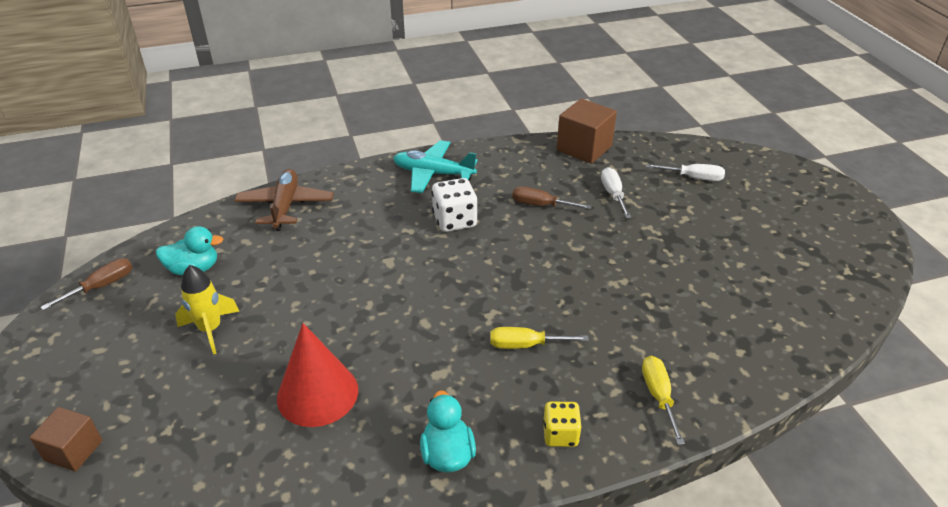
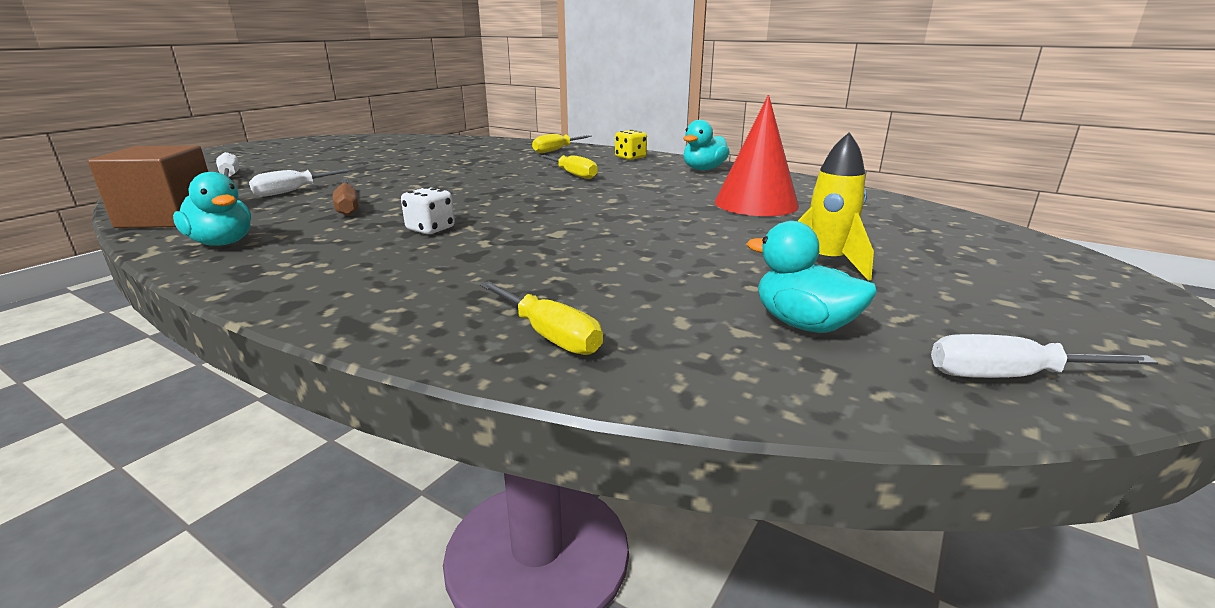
camera: 130 degrees left, 15 degrees down
(73, 450) = (1032, 247): brown cube -> none
(101, 286) = (1008, 376): brown screwdriver -> white screwdriver
(285, 206) = (549, 335): brown plane -> yellow screwdriver
(433, 174) = (314, 269): turquoise plane -> none
(455, 221) = (430, 229): white dice -> white dice, size x0.65
(509, 158) = (222, 243): none -> turquoise duck

